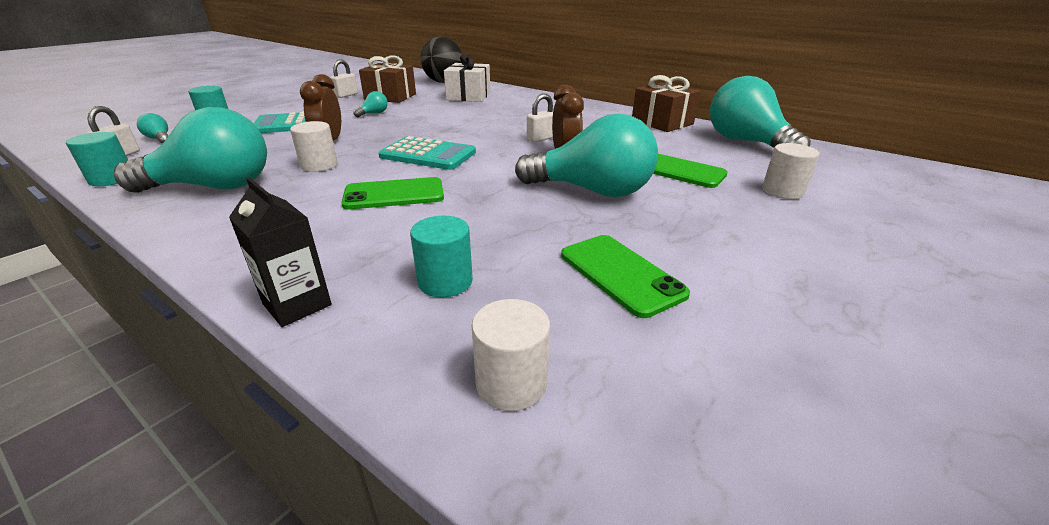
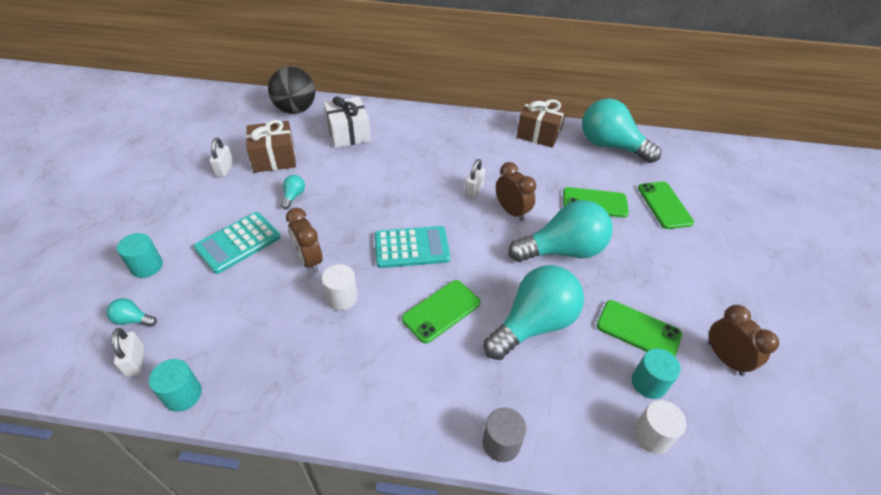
camera: 30 degrees left, 15 degrees up
(214, 187) = (292, 363): turquoise light bulb -> turquoise light bulb (533, 324)
(297, 304) = (501, 443): black carton -> grey cylinder
(445, 281) = (559, 382): turquoise cylinder -> turquoise cylinder (648, 383)
(750, 348) = (725, 358): none -> brown clock
(782, 191) = (664, 205): white cylinder -> green phone

